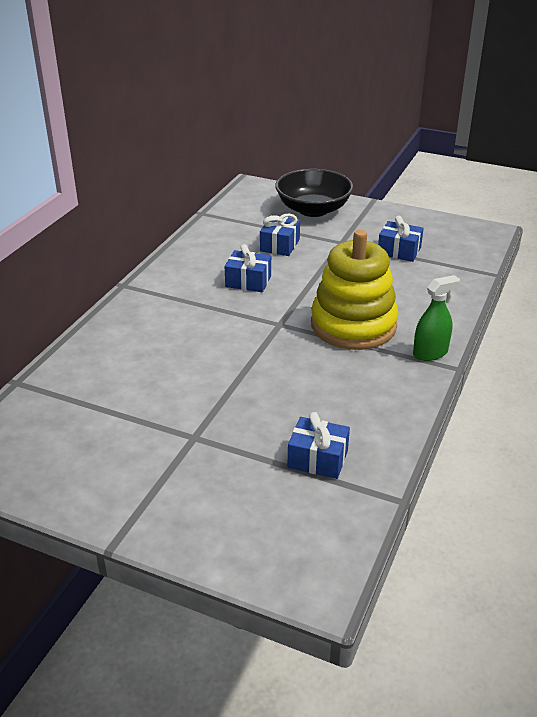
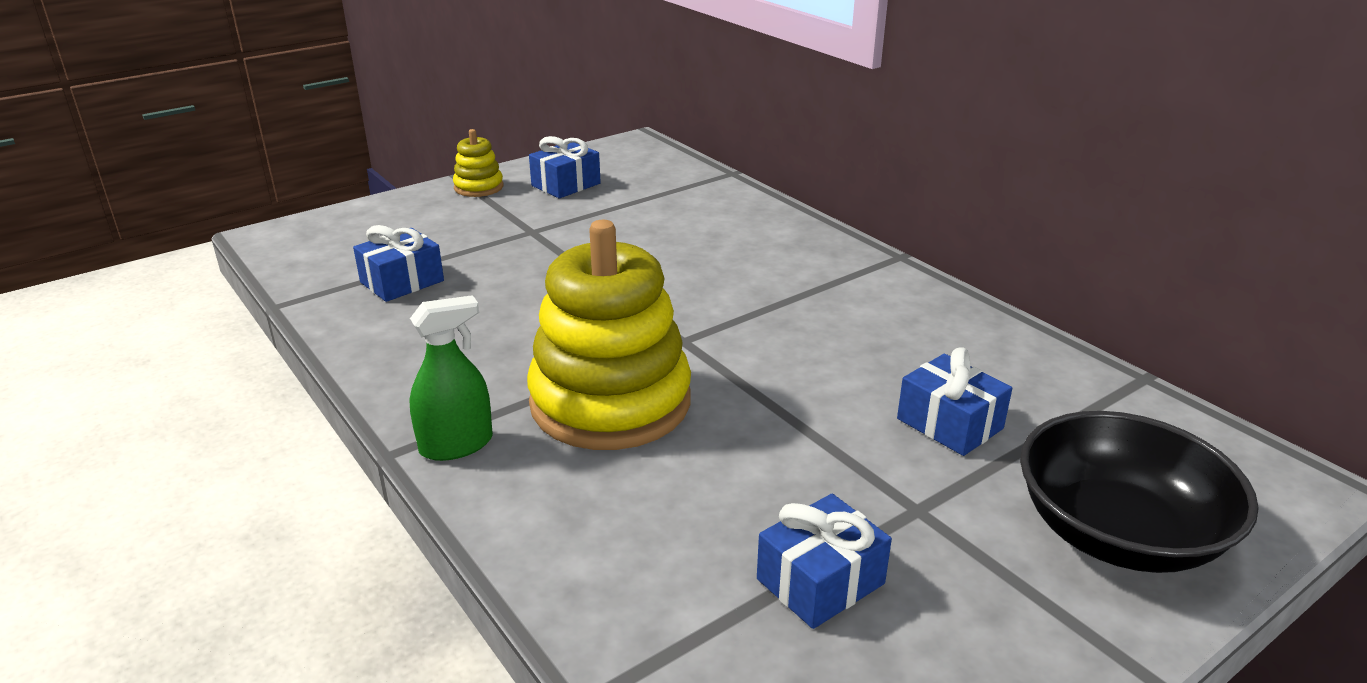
camera: 120 degrees right, 5 degrees down
(131, 511) = (478, 187): none -> yellow stacking toy
(248, 281) = (833, 351): blue gift -> blue gift (566, 185)
(430, 353) = (456, 445): green spray bottle -> green spray bottle turned 120 degrees counterclockwise

